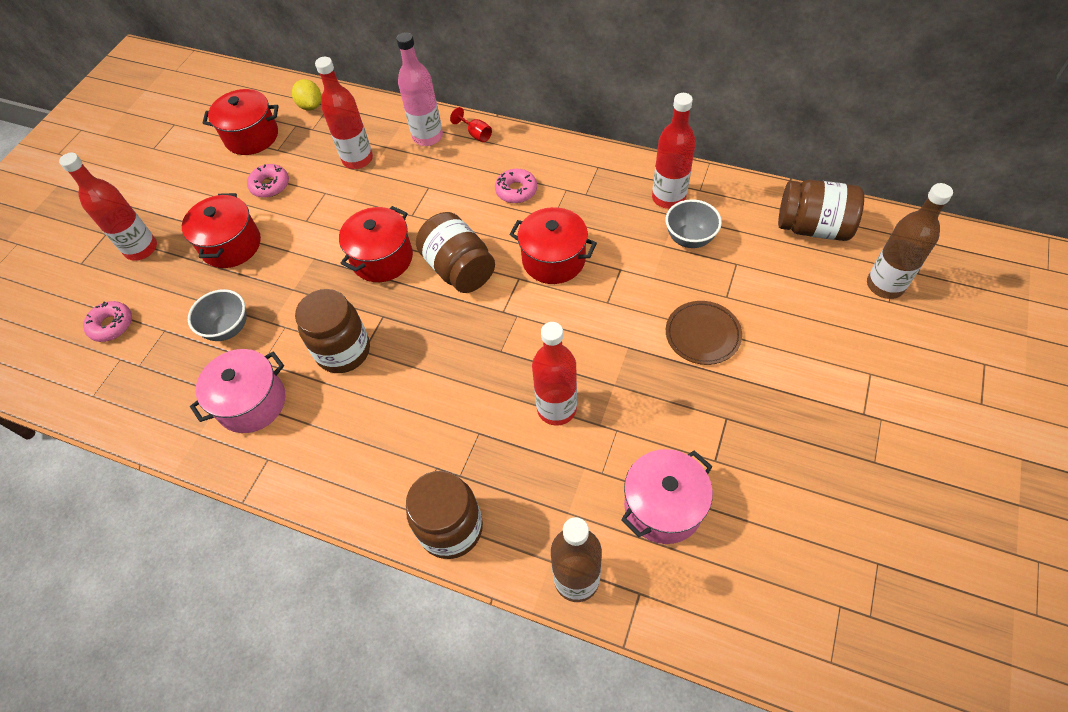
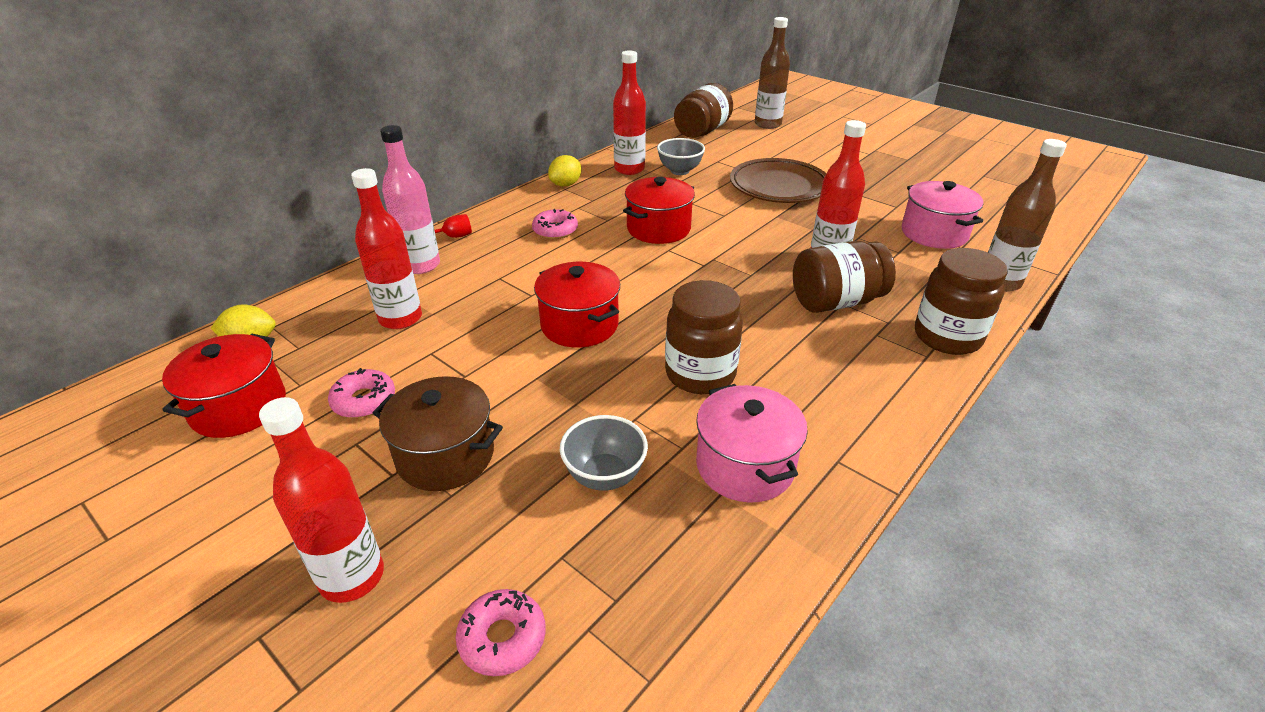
camera: 75 degrees left, 20 degrees down
(231, 245) = (445, 455): red pot -> brown pot
(459, 269) = (632, 279): brown jar -> brown jar (836, 302)
(606, 164) = (565, 184): none -> yellow lemon
(702, 335) = (779, 186): brown plate -> brown plate, size x1.58

